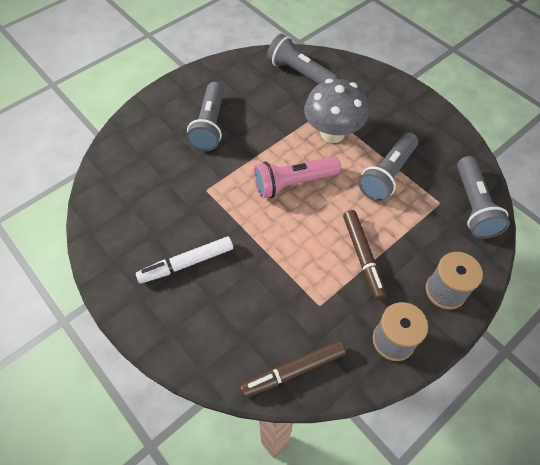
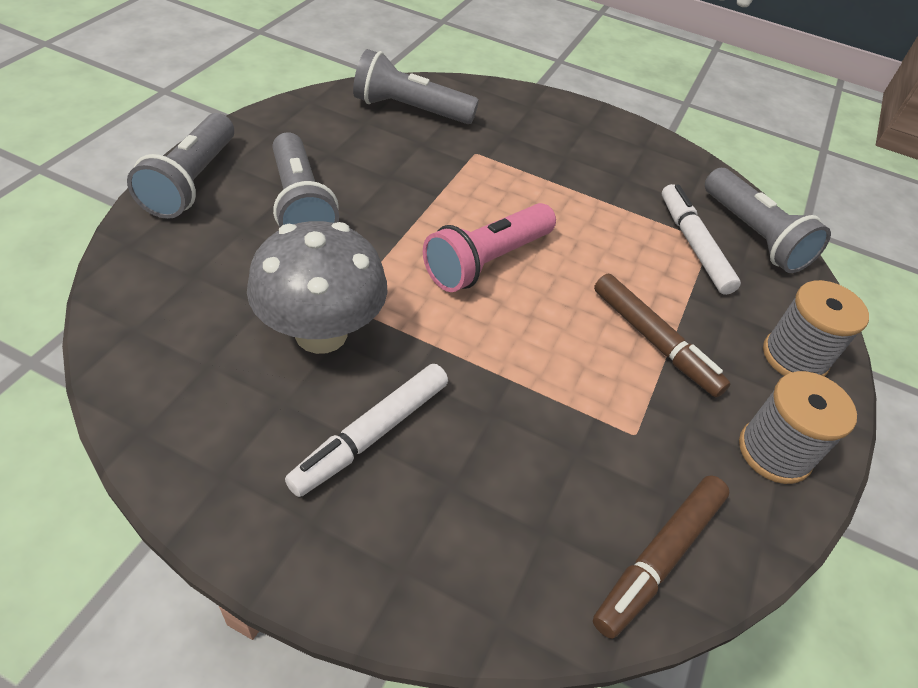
camera: 30 degrees left, 10 degrees down
(332, 133) = (506, 180): grey mushroom -> grey mushroom (321, 333)
(387, 175) = (618, 220): grey flashlight -> grey flashlight (192, 182)
(427, 203) = (693, 245): none -> white marker

